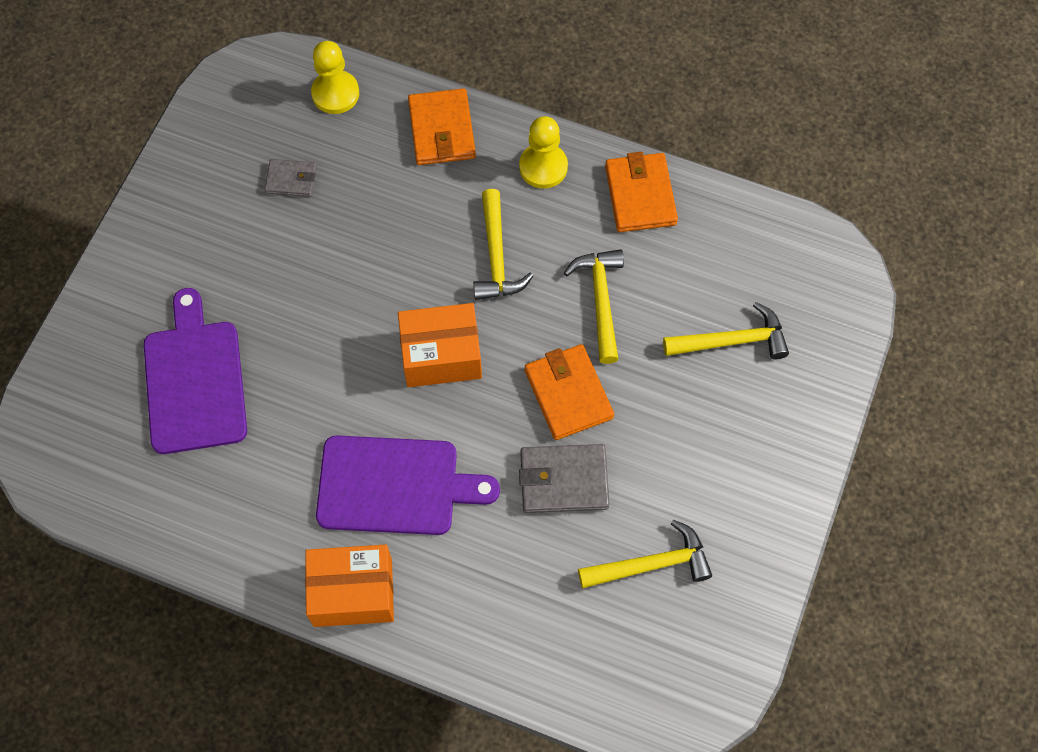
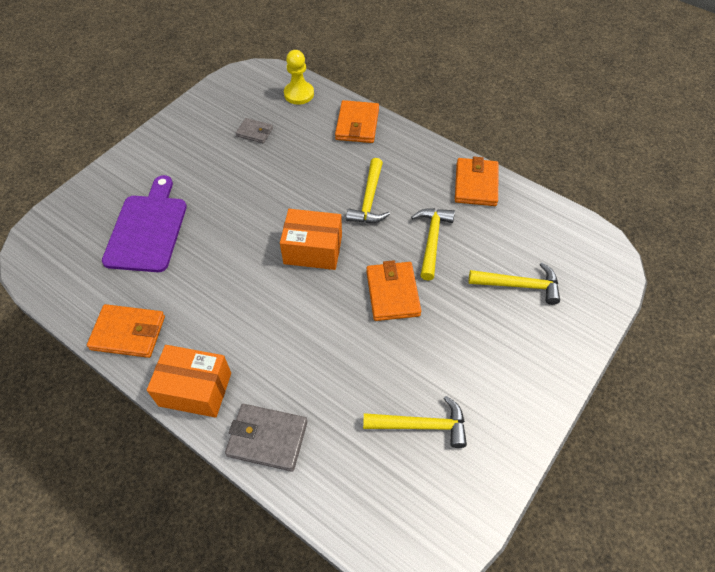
camera: 15 degrees right, 10 degrees down
(233, 540) = (128, 333): none -> orange wallet
(395, 486) = (252, 324): purple cutting board -> none
(543, 167) = (415, 156): yellow pawn -> none
(564, 480) = (372, 349): grey wallet -> grey wallet (267, 438)

